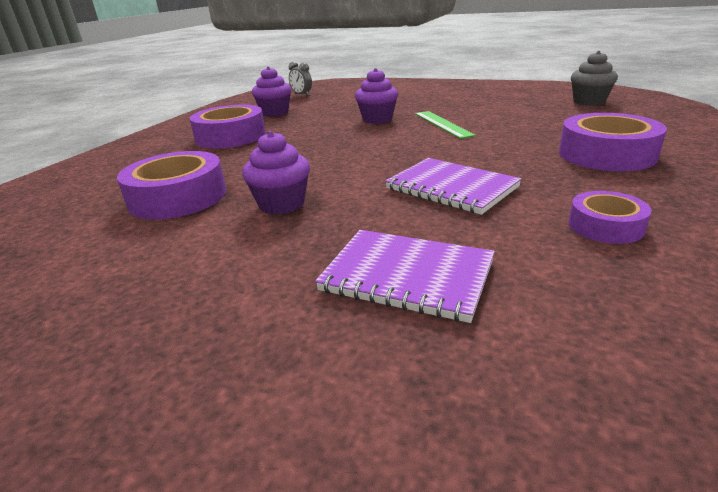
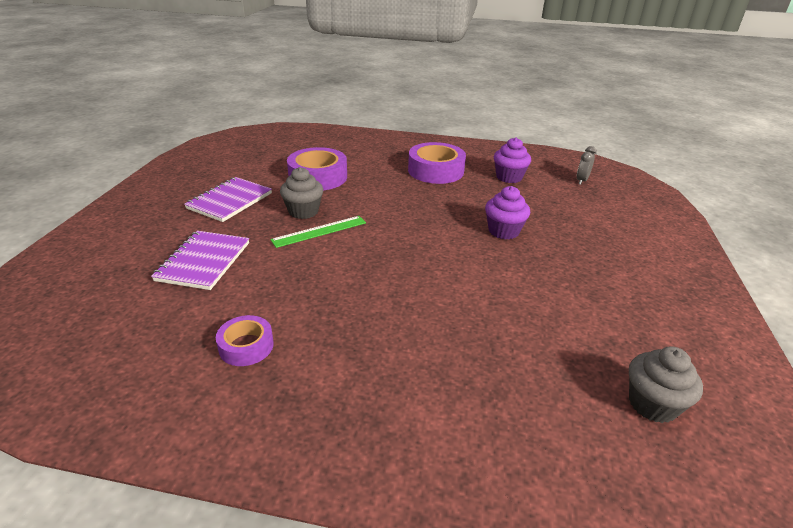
camera: 75 degrees right, 5 degrees up
(281, 204) = (303, 211): purple cupcake -> grey cupcake
(442, 124) = (497, 270): green ruler -> green ruler (319, 231)
(451, 188) = (324, 276): purple notebook -> purple notebook (230, 201)
(606, 154) = (409, 377): purple tape -> none

